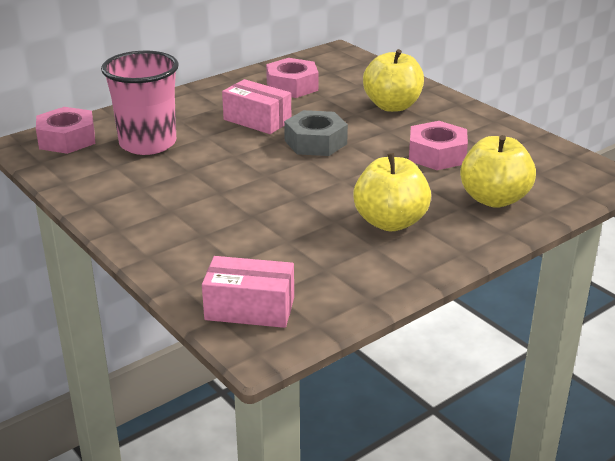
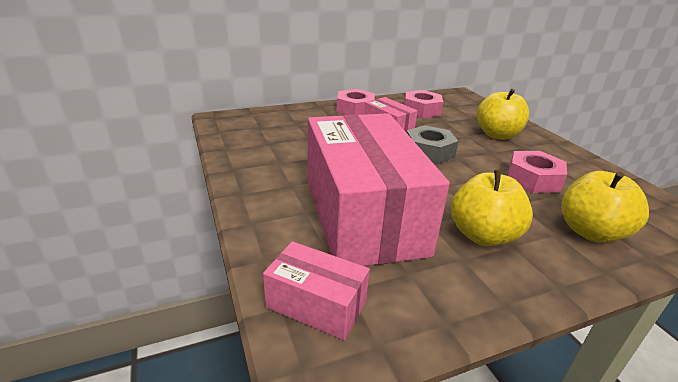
camera: 15 degrees right, 0 degrees up
(67, 139) = (247, 120): pink nut -> pink nut (355, 109)
(148, 143) = (301, 132): pink cup -> none
(263, 226) = (363, 215): none -> pink box

